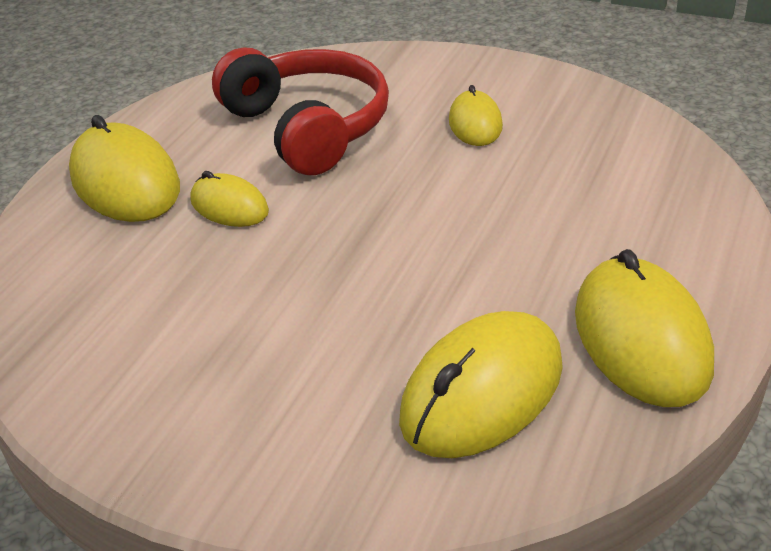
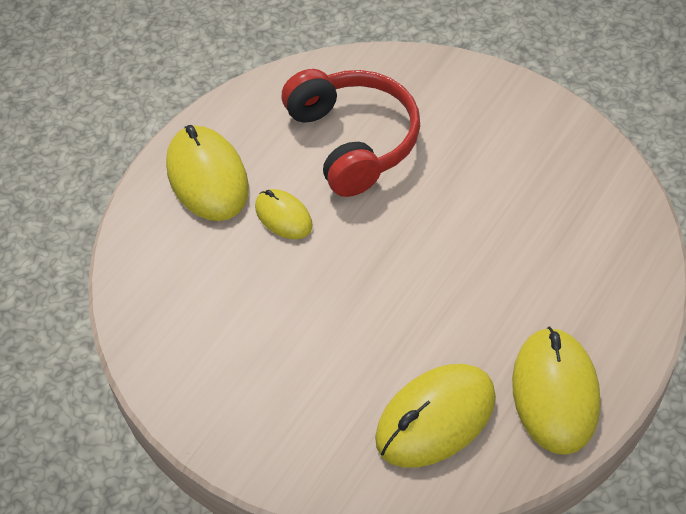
camera: 10 degrees right, 15 degrees up
(475, 123) = (486, 159): yellow mouse -> none

